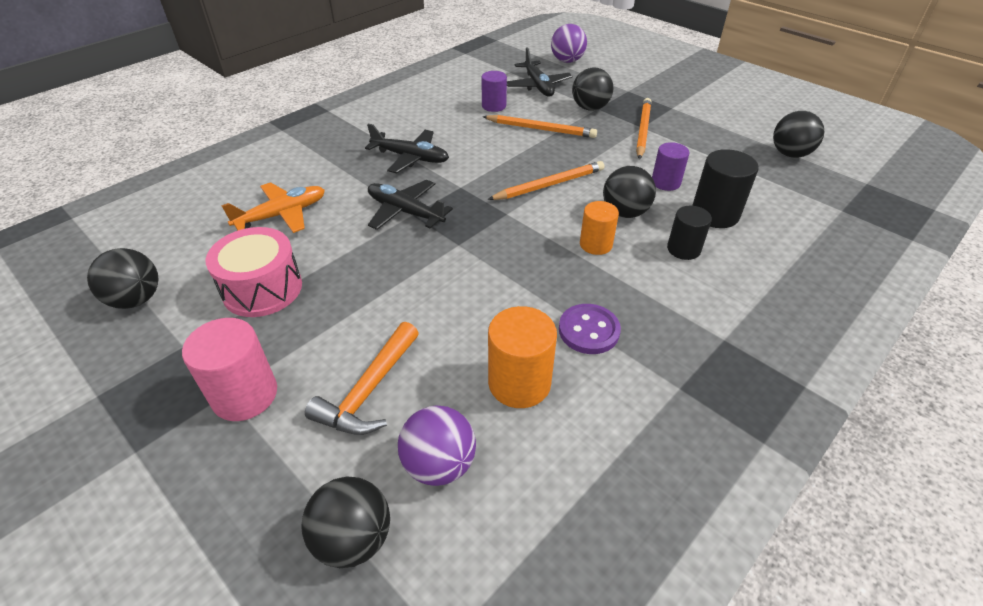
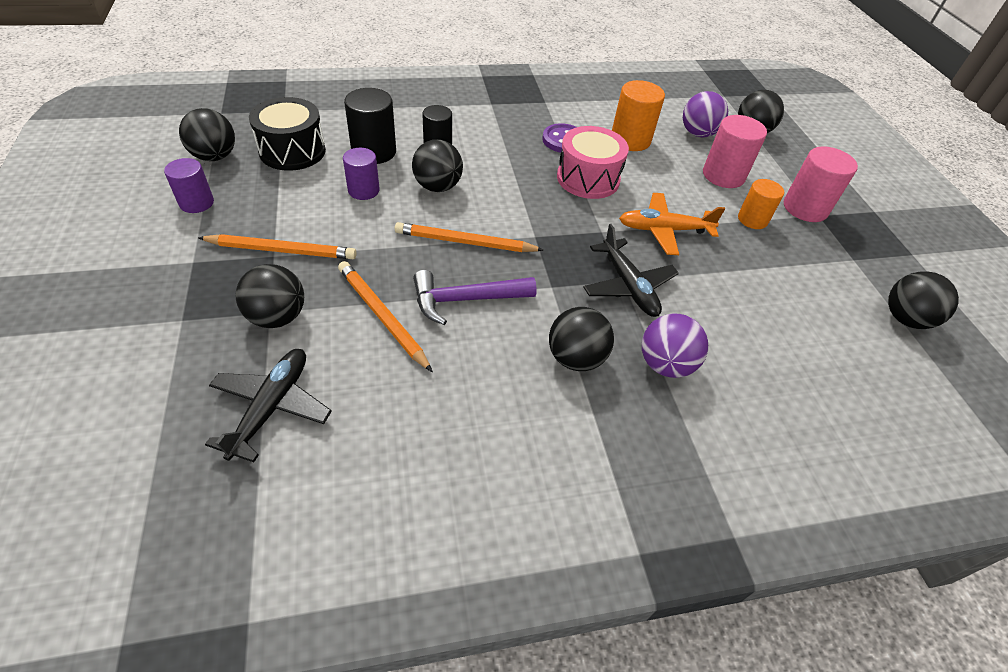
camera: 150 degrees left, 5 degrees up
(262, 289) = (788, 274): pink drum -> pink drum (588, 178)
(282, 215) = (759, 349): orange plane -> orange plane (664, 230)
(369, 391) = (723, 175): orange hammer -> pink cylinder
(410, 158) = (575, 358): black plane -> black ball
(494, 106) = (386, 398): purple cylinder -> purple cylinder (196, 203)
(506, 155) = (465, 300): none -> purple hammer
(567, 61) = (134, 449): purple ball -> purple ball (665, 364)
(596, 244) = (494, 178): orange cylinder -> orange cylinder (752, 219)
(642, 130) = (282, 250): orange pencil -> orange pencil turned 135 degrees counterclockwise
(761, 183) = (292, 151): none -> black drum

